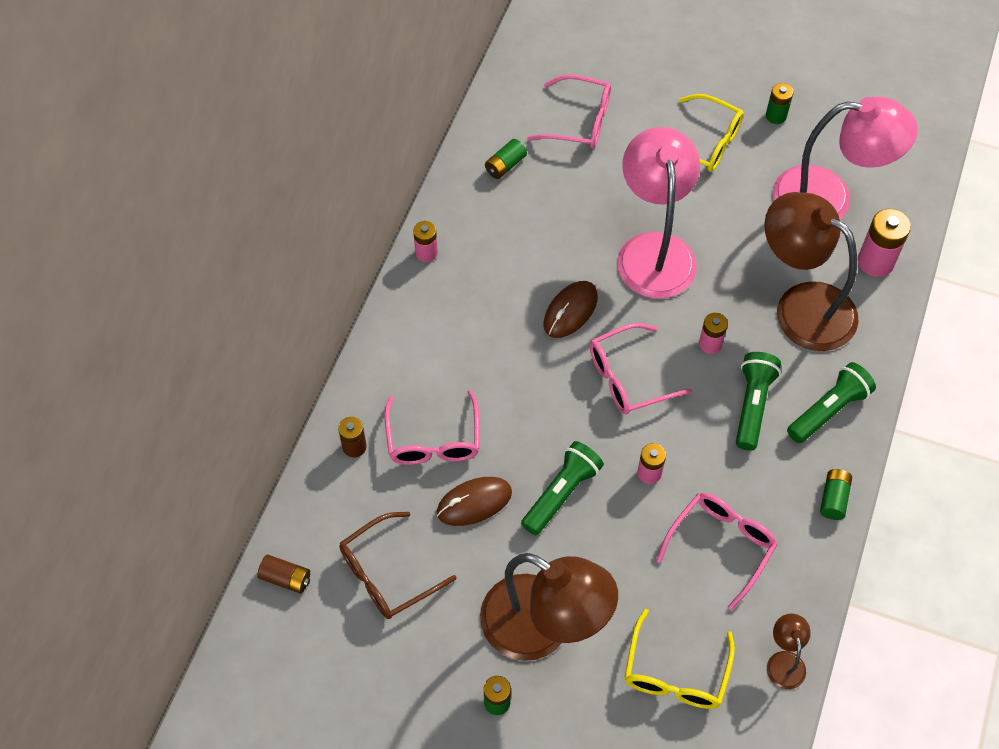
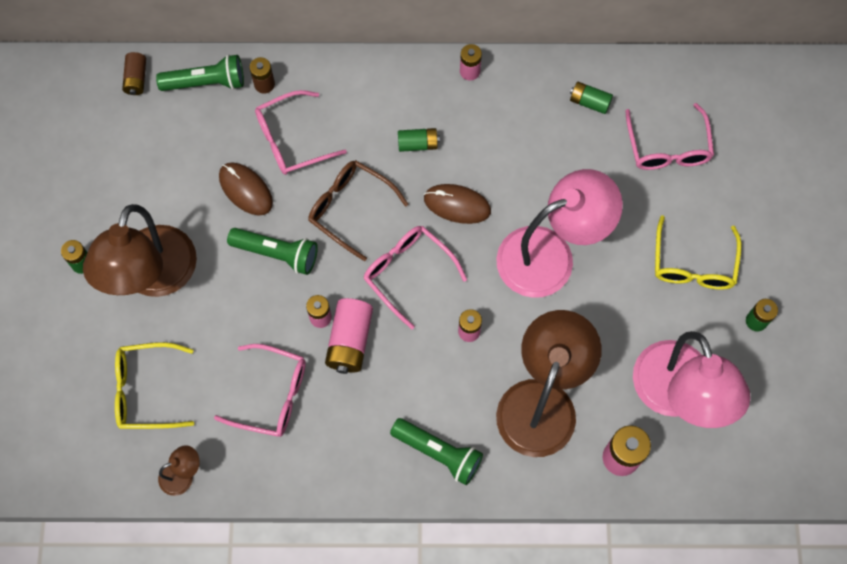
camera: 70 degrees right, 10 degrees up
(387, 574) = (162, 148): brown glasses -> brown glasses (350, 209)
(684, 453) = (350, 341): none -> pink battery
(752, 405) = (419, 385): green flashlight -> green flashlight (206, 82)
(833, 498) = (350, 479): green battery -> green battery (418, 144)

